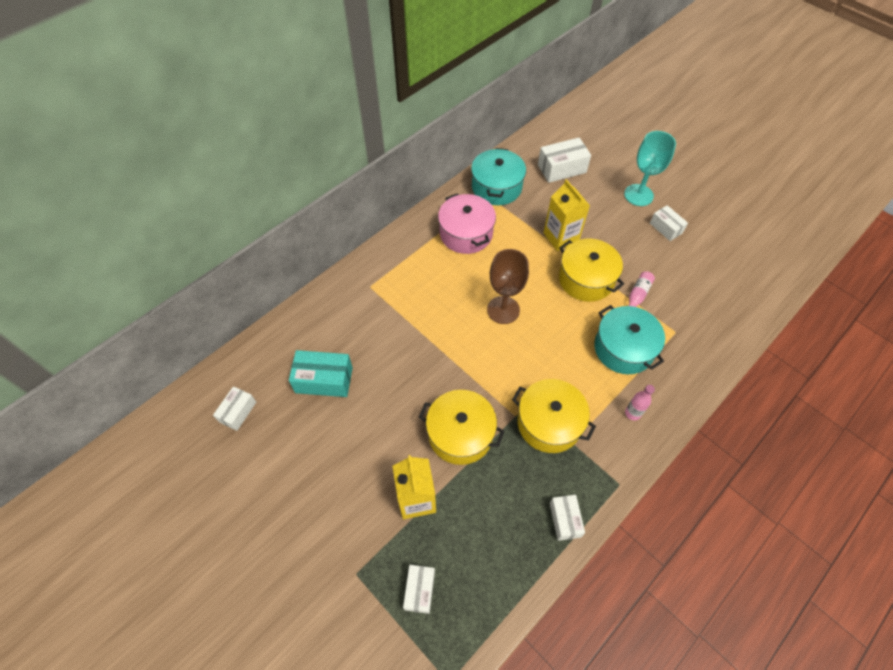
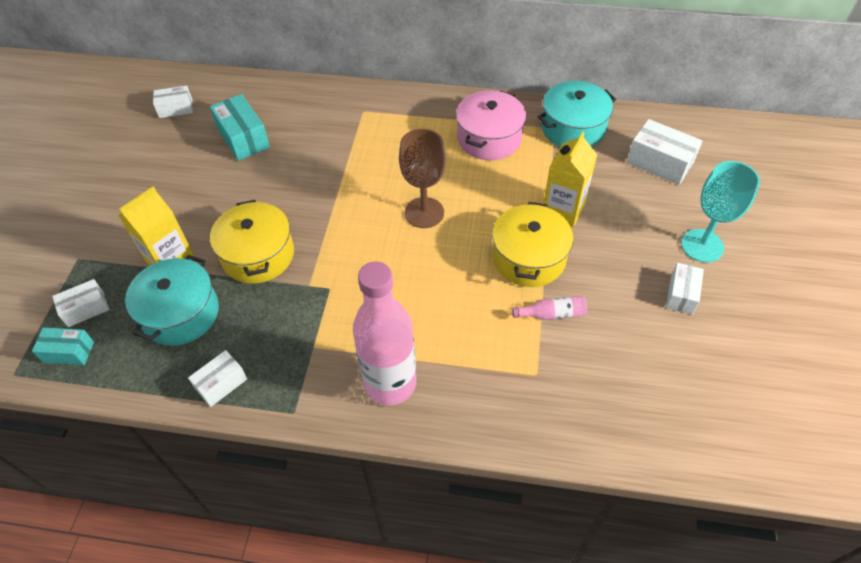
camera: 55 degrees right, 5 degrees down
(457, 623) = (69, 352): none -> turquoise box
(549, 423) = (321, 316): yellow pot -> none
(623, 348) = (467, 335): turquoise pot -> turquoise pot (180, 313)
(632, 413) = (390, 383): pink bottle -> pink bottle, size x2.45

